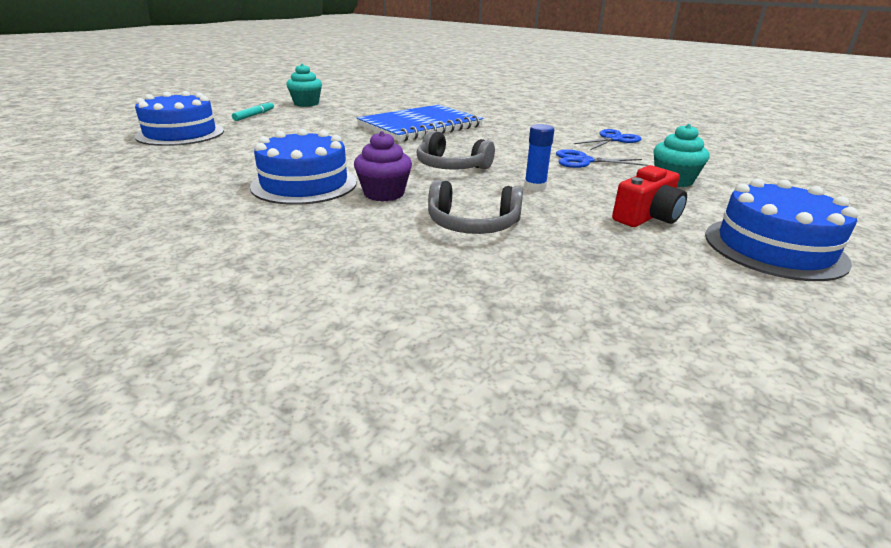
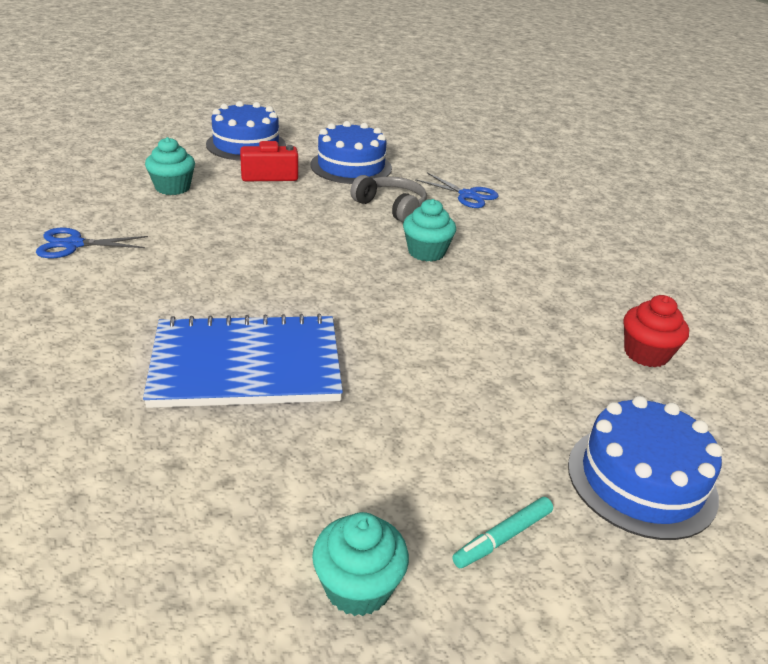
camera: 150 degrees left, 5 degrees up
(151, 175) = (646, 353): none -> red cupcake
(304, 184) = (489, 286): blue cake -> blue cake (351, 166)
(384, 193) = (426, 252): purple cupcake -> turquoise cupcake
(451, 166) = (327, 264): grey headphones -> none
(535, 187) = (294, 218): blue glue stick -> none
(583, 161) = (189, 228): blue scissors -> blue scissors (467, 195)

